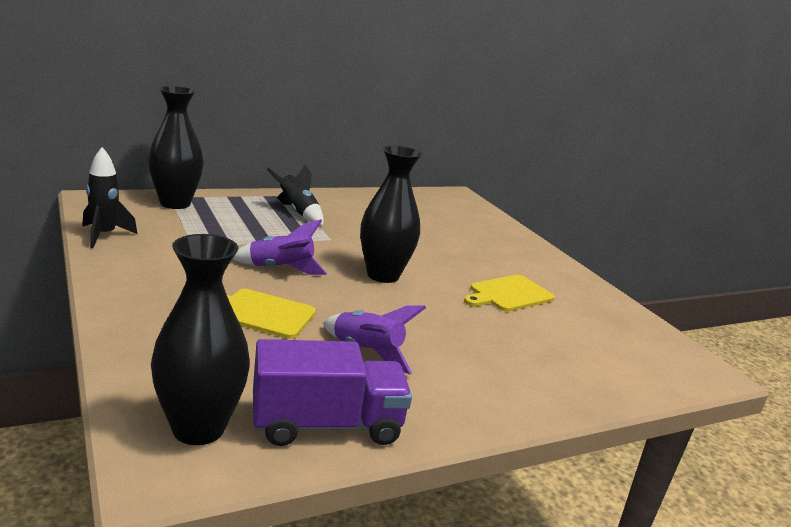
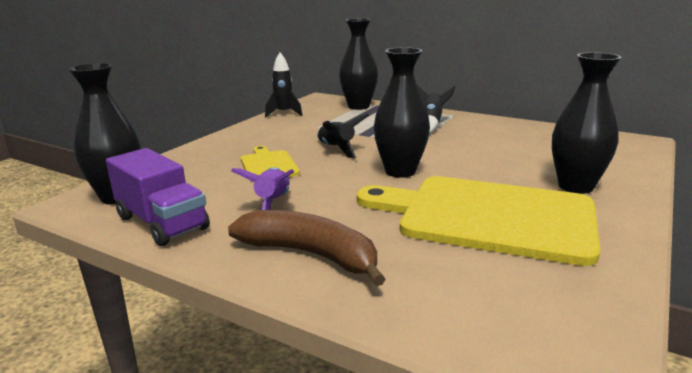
camera: 60 degrees right, 0 degrees up
(281, 269) = (337, 149): purple rocket -> black rocket
(492, 380) = (311, 254): none -> brown banana
(499, 248) = (575, 186): none -> black vase
(509, 294) = (488, 216): yellow cutting board -> yellow cutting board, size x2.14

